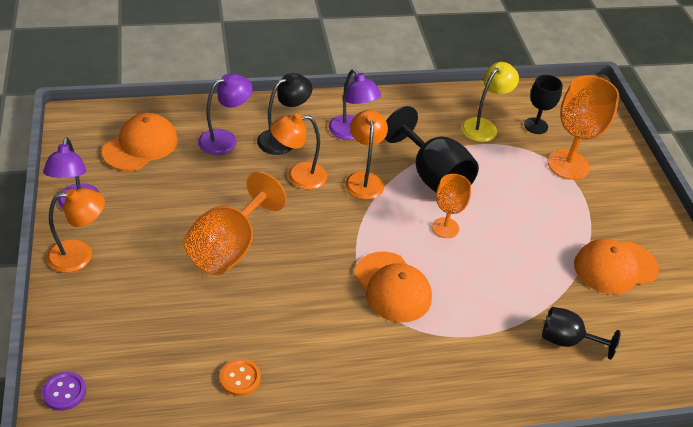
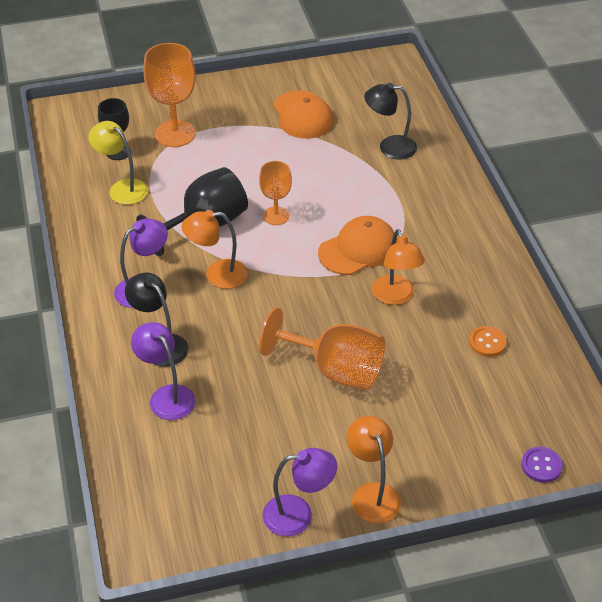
camera: 90 degrees left, 0 degrees up
(140, 145) = (187, 474): orange cap -> none
(298, 176) = (220, 326): orange lamp -> orange lamp (395, 297)
(567, 340) = (389, 147): black goblet -> black lamp

